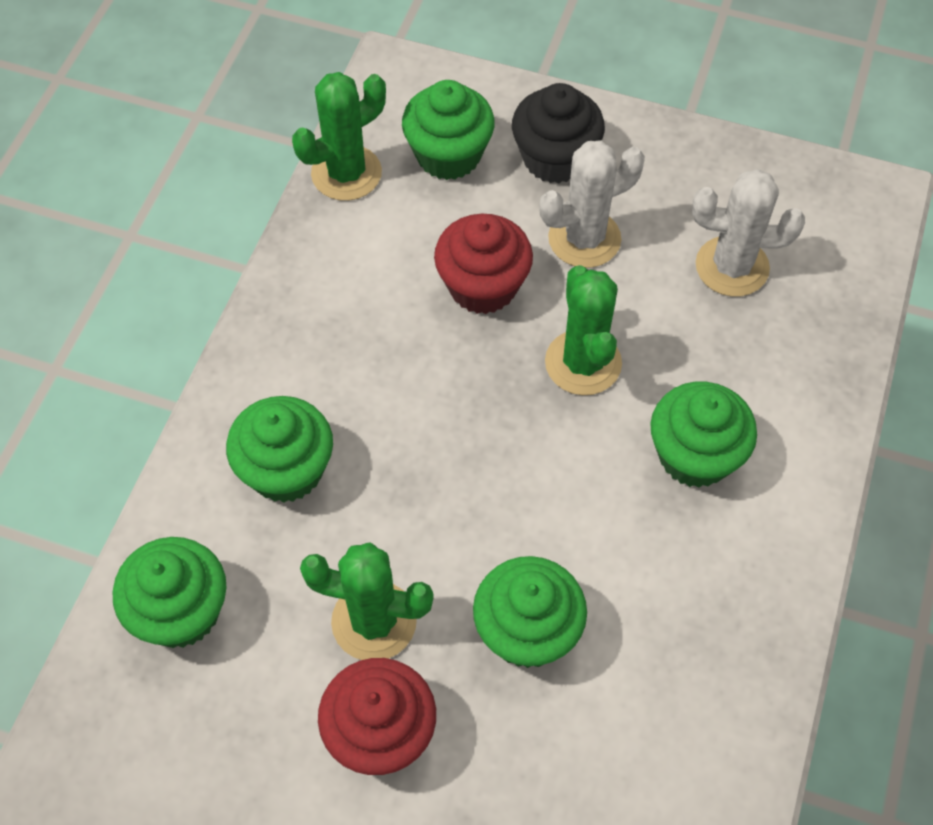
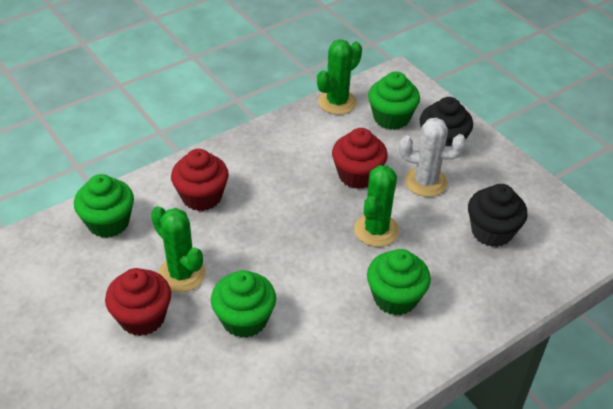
camera: 35 degrees right, 15 degrees down
(286, 470) = (202, 197): green cupcake -> red cupcake
(346, 173) = (337, 102): green cactus -> green cactus turned 45 degrees counterclockwise
(732, 267) = (491, 232): white cactus -> black cupcake

